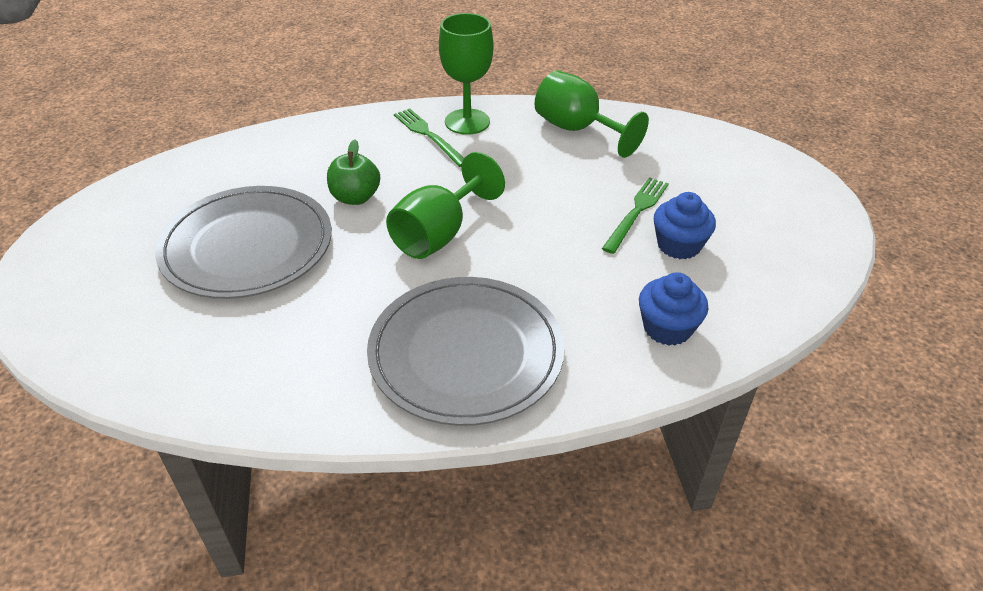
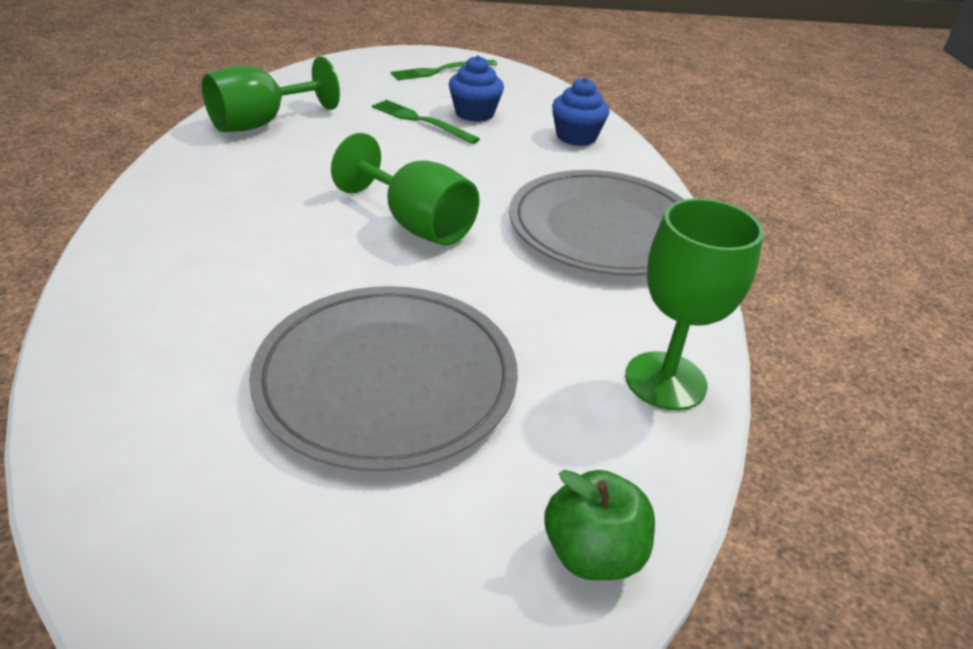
camera: 85 degrees left, 5 degrees down
(355, 197) = (313, 277): green apple -> green apple (592, 553)
(428, 135) = (201, 210): green fork -> green fork (441, 71)
(467, 122) = (190, 181): green goblet -> green goblet (665, 381)

